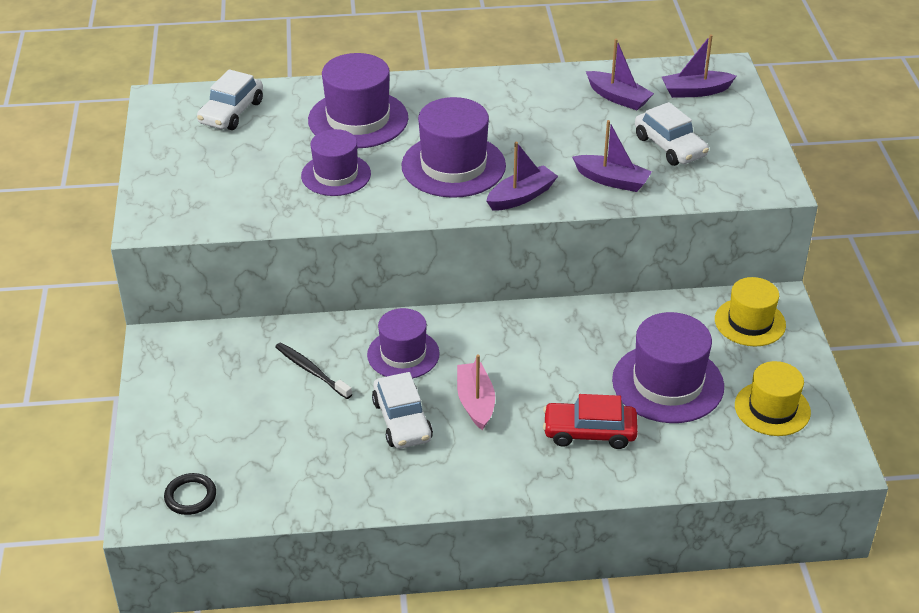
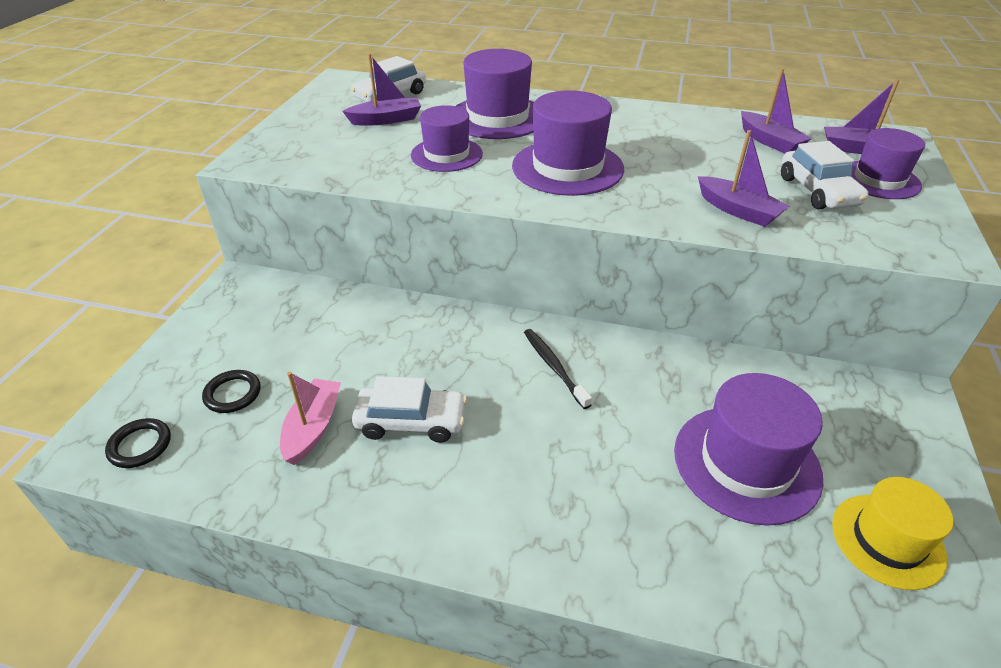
camera: 20 degrees right, 0 degrees up
(236, 439) = (232, 394): none -> black ring
(311, 370) = (353, 342): black toothbrush -> black toothbrush (553, 366)
(402, 421) = (411, 422): white car -> white car turned 90 degrees counterclockwise
(403, 354) = (453, 348): purple hat -> purple hat (879, 180)
(475, 402) = (503, 423): pink boat -> pink boat (313, 428)
(521, 196) = (626, 206): purple boat -> purple boat (386, 120)
(589, 432) = (623, 501): red car -> none
(750, 322) = (872, 412): yellow hat -> none

